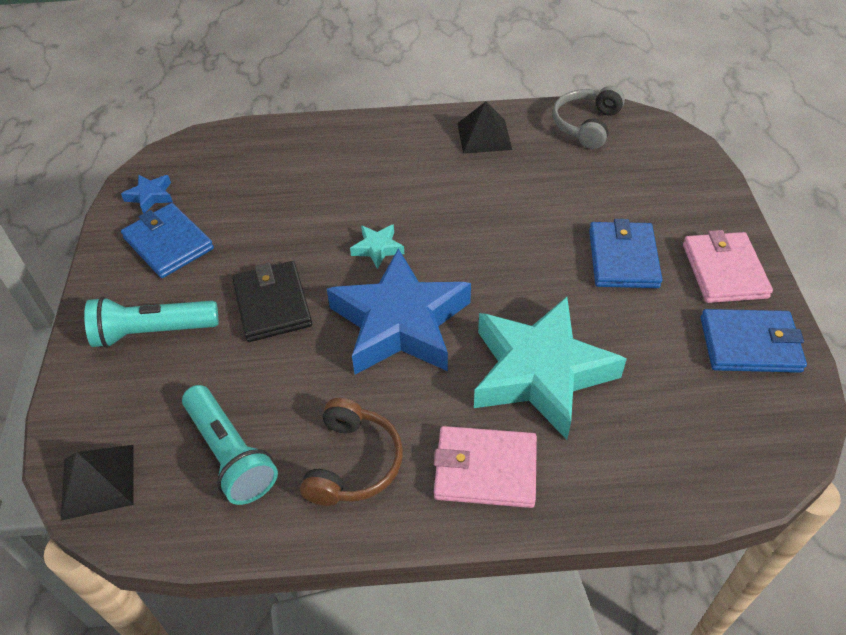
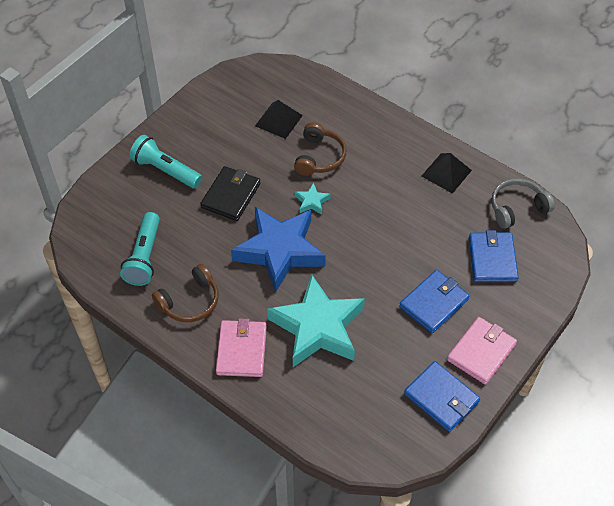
camera: 40 degrees right, 5 degrees up
(98, 481) = (84, 227): black pyramid -> black pyramid (278, 120)
(150, 196) = (231, 89): blue star -> none
(168, 243) = (214, 124): blue wallet -> blue wallet (492, 259)
(334, 201) = (319, 157): none -> brown headphones
(485, 469) = (241, 350): pink wallet -> pink wallet turned 45 degrees clockwise

